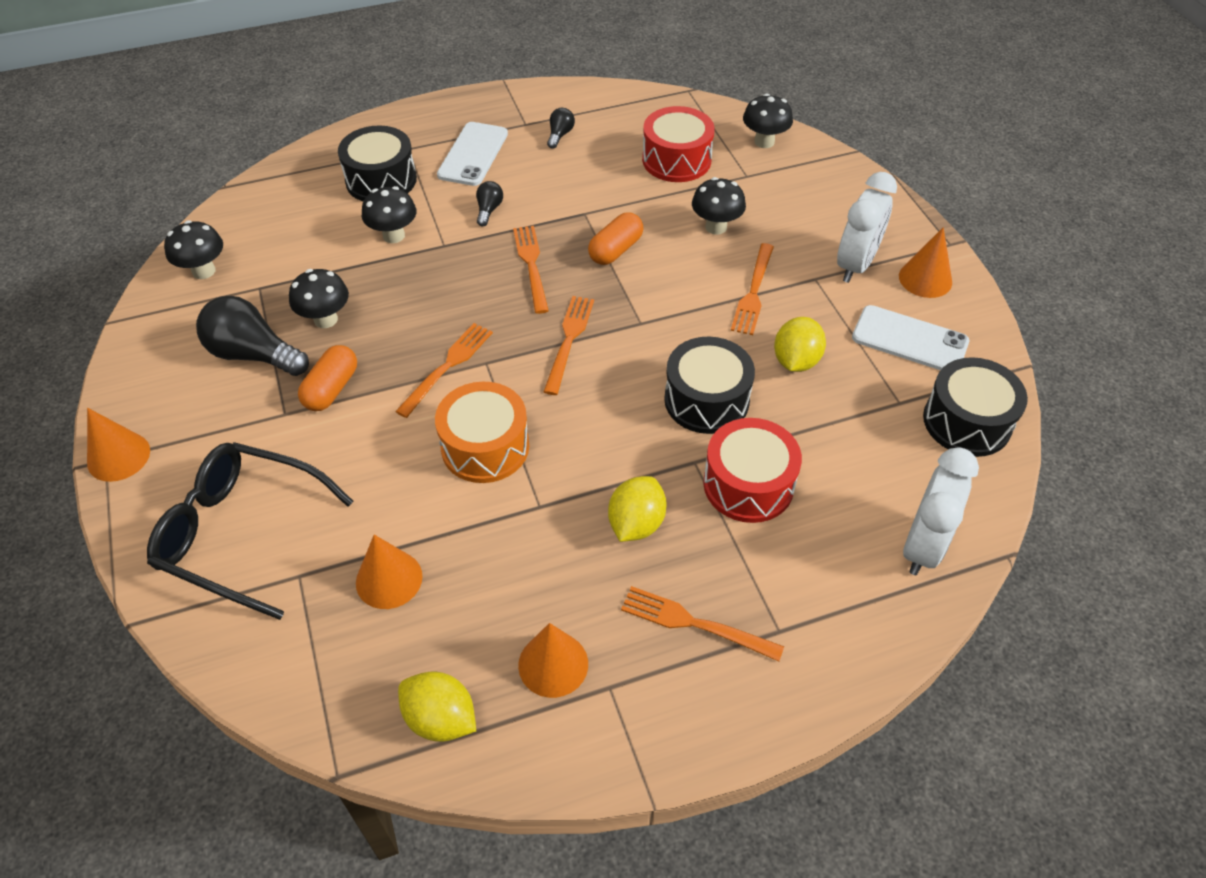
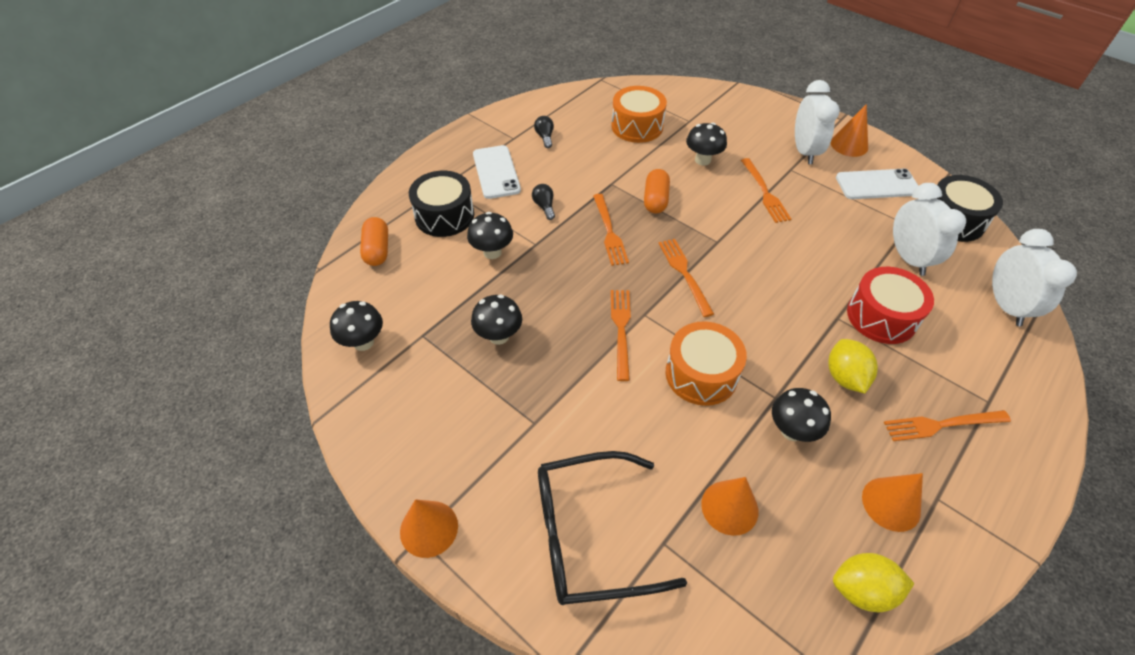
camera: 30 degrees left, 0 degrees up
(253, 354) = (467, 389): black light bulb -> none
(331, 389) = (553, 386): orange capsule -> orange capsule (377, 250)
(531, 264) = (609, 232): orange fork -> orange fork turned 150 degrees counterclockwise
(676, 160) = (637, 126): red drum -> orange drum
(706, 400) = (805, 274): black drum -> none
(764, 142) = (679, 96): black mushroom -> black mushroom (792, 431)
(796, 361) = (830, 225): yellow lemon -> none
(855, 438) = (908, 258): none -> white clock

